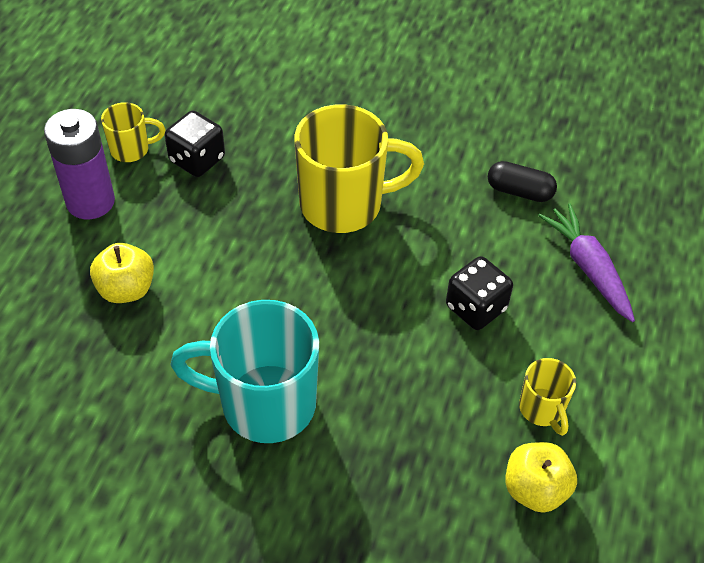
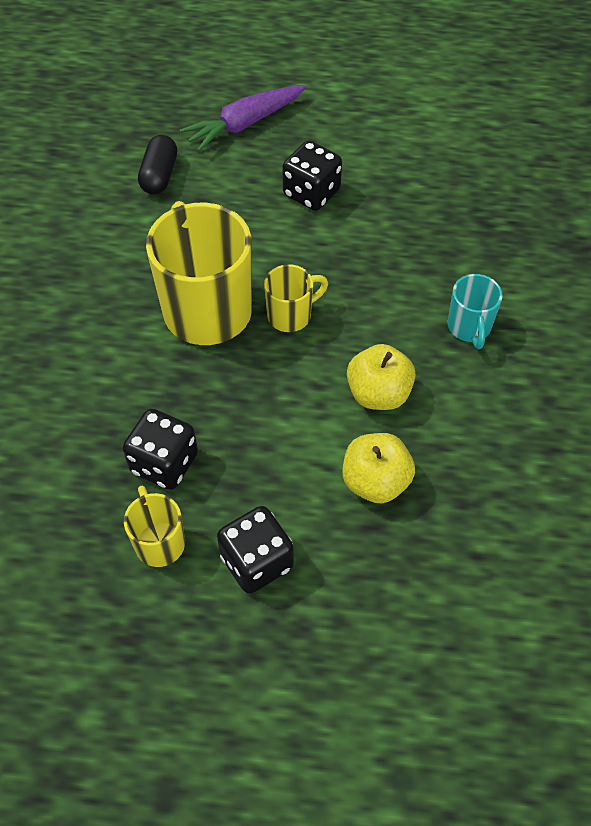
camera: 100 degrees left, 5 degrees up
(90, 201) = (256, 562): purple battery -> black dice
(264, 403) = (469, 328): turquoise mug -> turquoise mug, size x0.49
(535, 489) = (477, 142): yellow apple -> yellow apple (378, 394)
(542, 410) = (403, 143): yellow mug -> yellow mug (291, 315)

